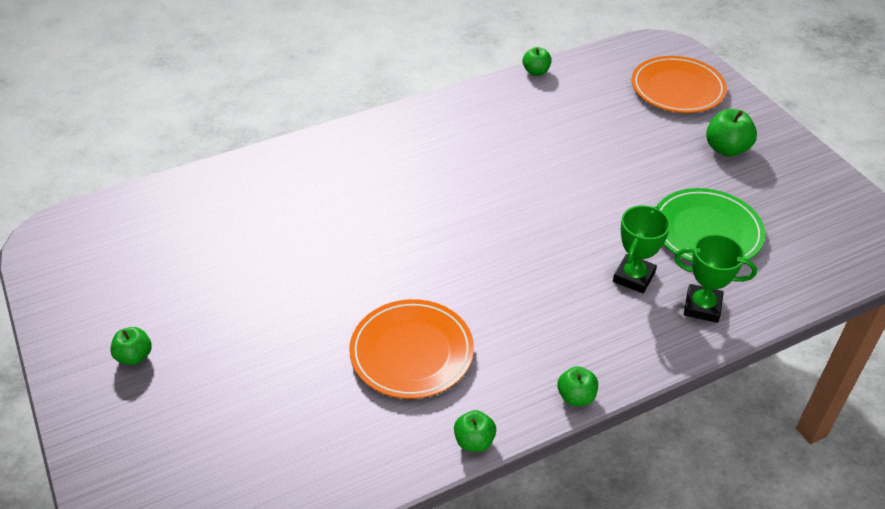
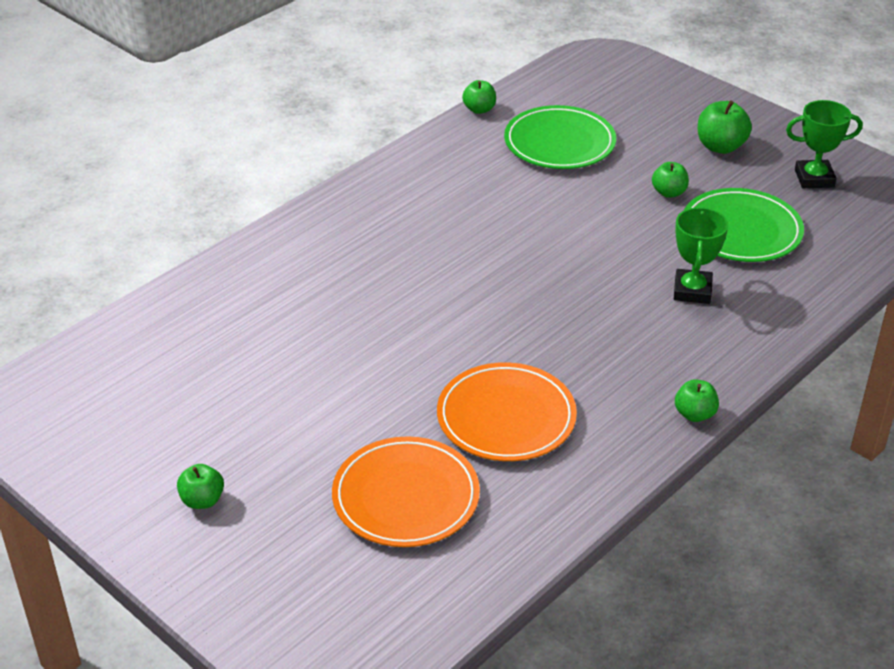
camera: 20 degrees left, 5 degrees down
(474, 441) = (617, 481): green apple -> green apple (669, 192)
(587, 115) = (559, 143): none -> green plate
(677, 89) = (640, 96): orange plate -> orange plate (406, 497)
(702, 307) = (773, 302): green trophy -> green trophy (814, 178)

